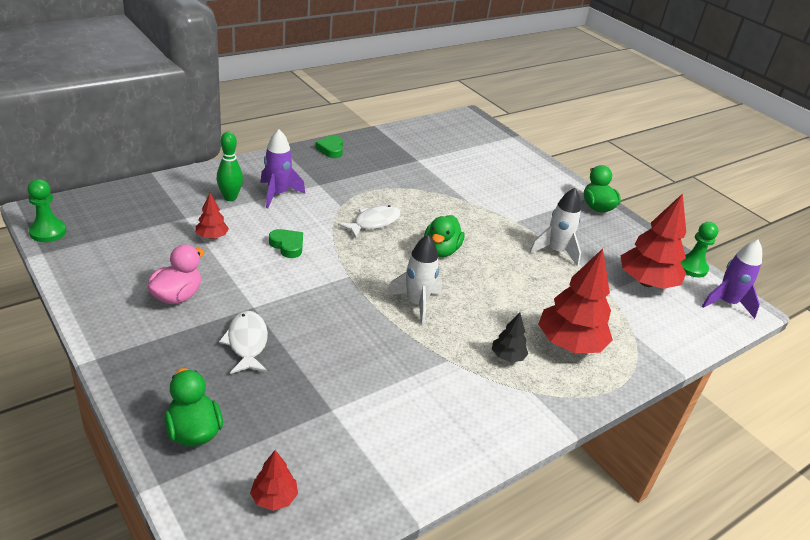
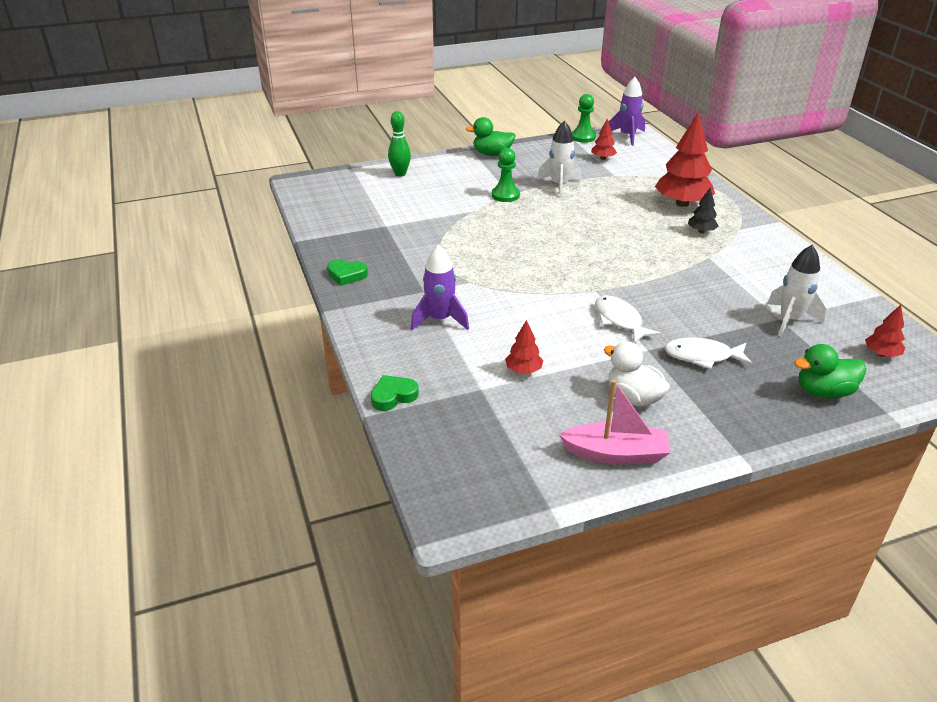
camera: 70 degrees left, 0 degrees up
(48, 232) = (502, 506): green pawn -> green pawn (505, 195)
(101, 285) = (616, 454): none -> pink boat
(177, 296) = (633, 397): pink duck -> white duck
(230, 197) = (442, 353): green bowling pin -> green bowling pin (400, 174)
(287, 246) = (544, 321): green heart -> green heart (393, 396)
(374, 222) = (505, 266): white fish -> white fish (620, 320)
(416, 304) = (637, 261): white rocket -> white rocket (790, 320)
(441, 250) = (556, 237): green duck -> none
(646, 282) = (603, 158): red tree -> red tree, size x0.49

